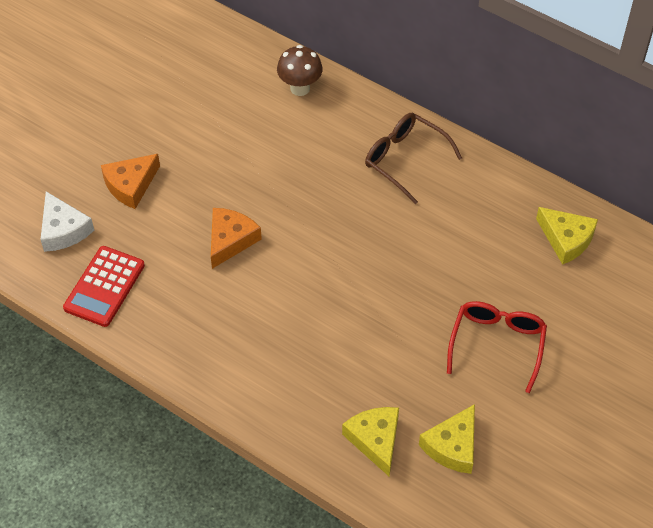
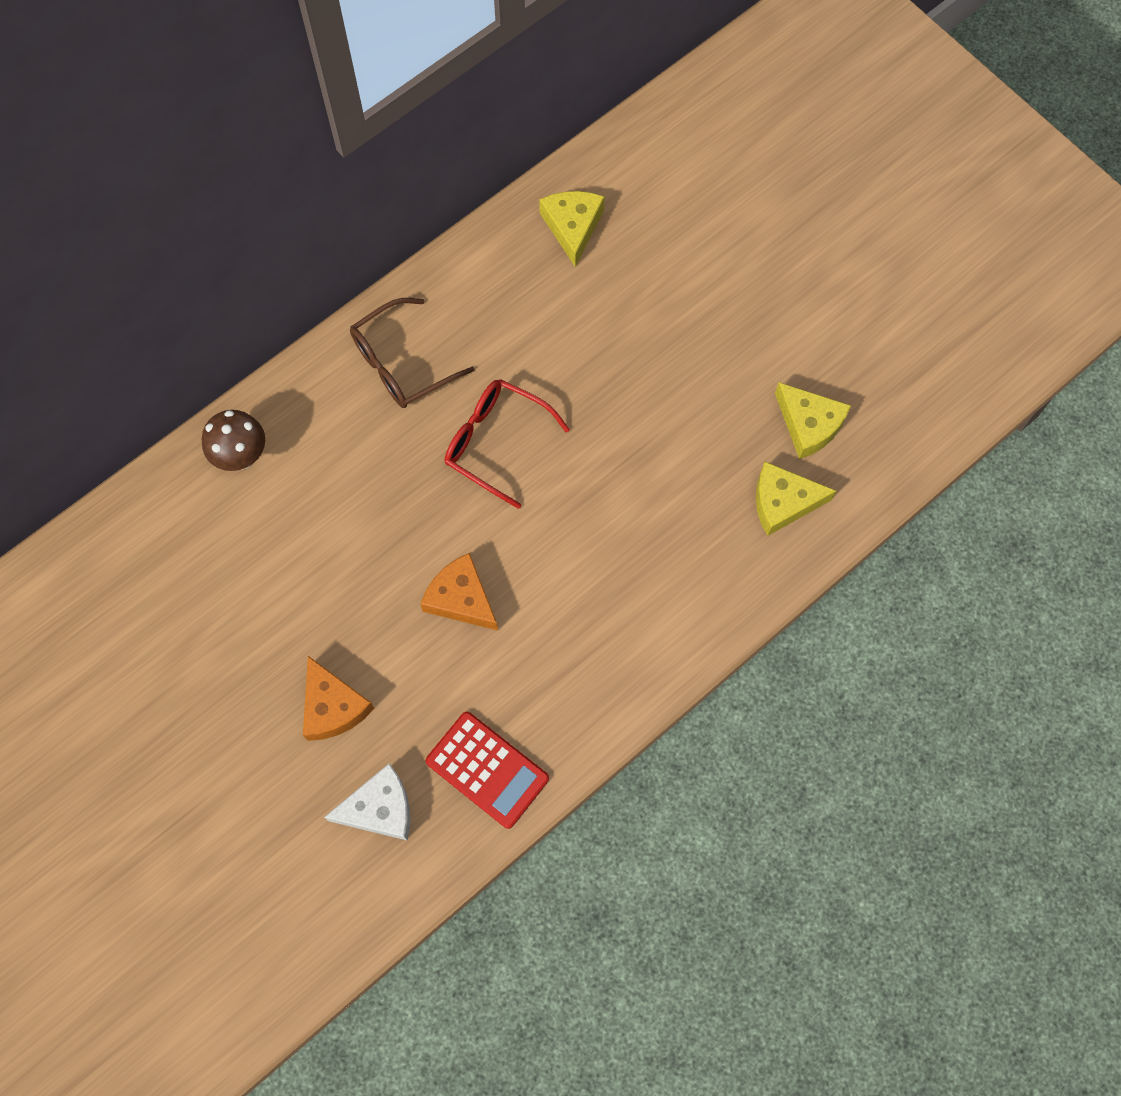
camera: 75 degrees left, 15 degrees up
(497, 344) = (692, 341): red glasses -> red glasses (496, 443)
(566, 239) = (572, 227): yellow cheese -> yellow cheese turned 60 degrees counterclockwise

